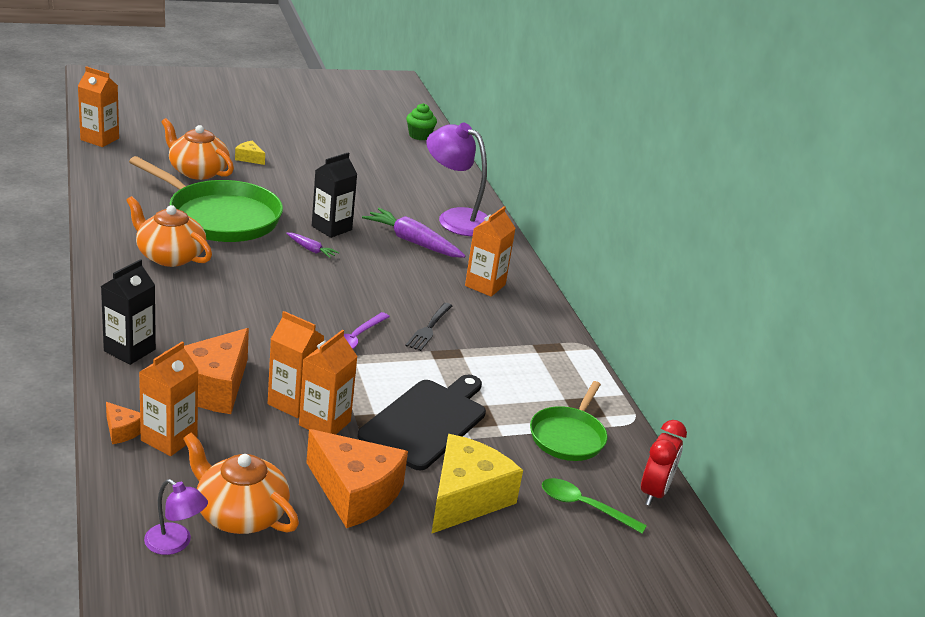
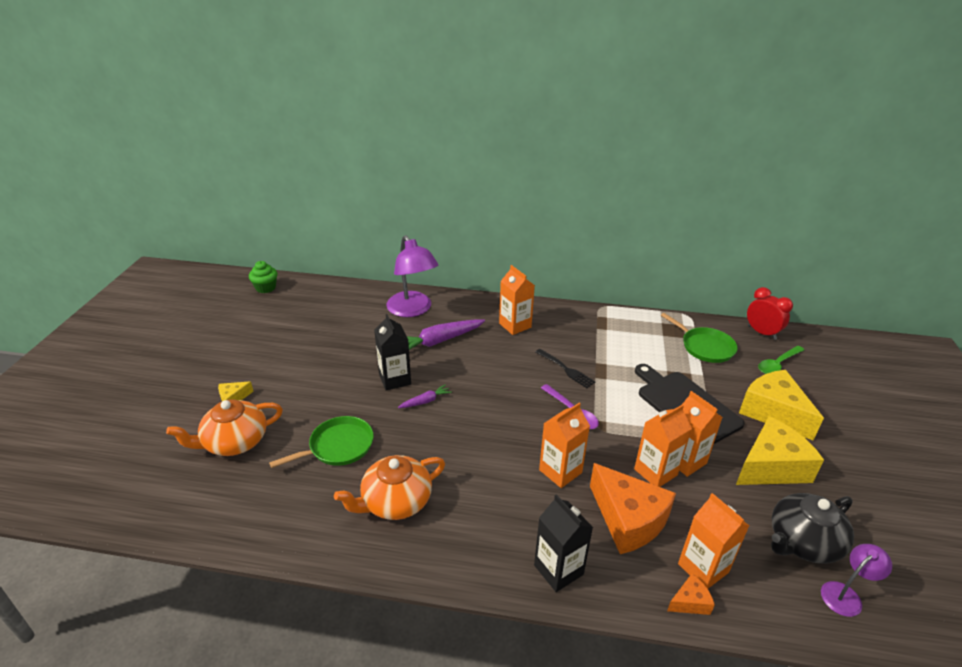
camera: 60 degrees left, 5 degrees up
(99, 139) = (97, 509): orange carton -> orange carton (560, 471)
(220, 217) = (338, 446): green pan -> green pan, size x0.57
(240, 514) = (802, 542): orange teapot -> black teapot
(355, 493) = (771, 467): orange cheese -> yellow cheese
(456, 218) = (413, 310): purple lamp -> purple lamp turned 90 degrees counterclockwise

